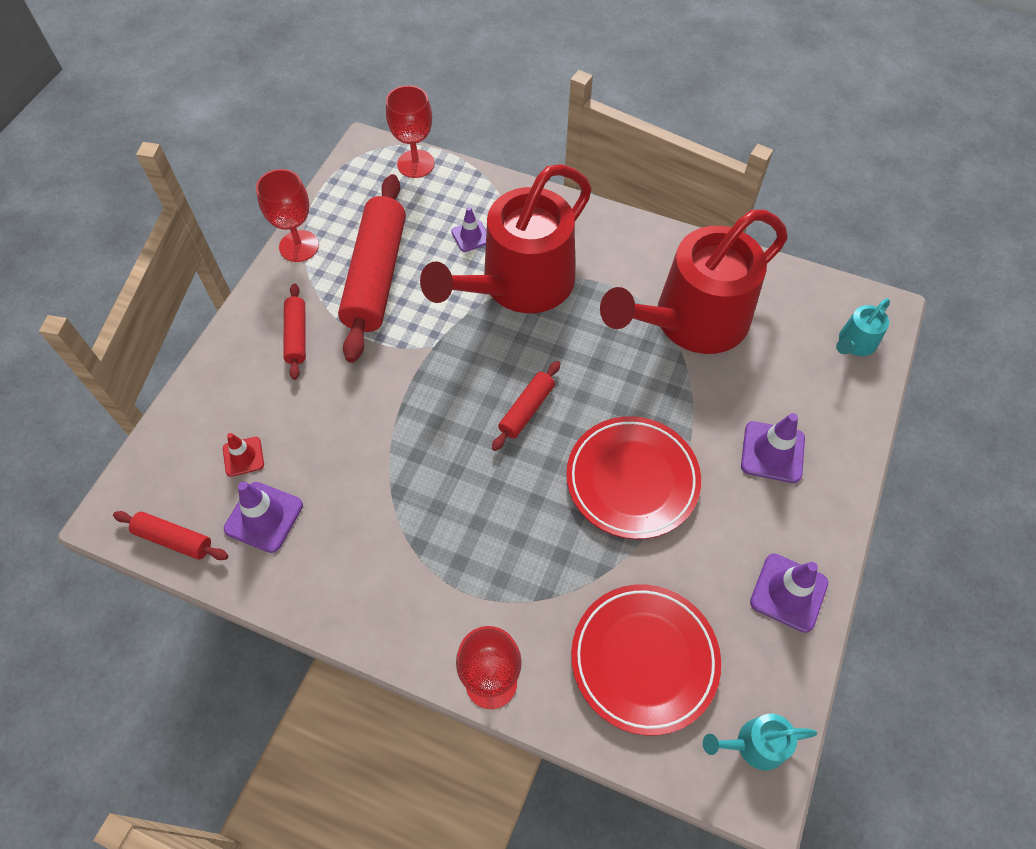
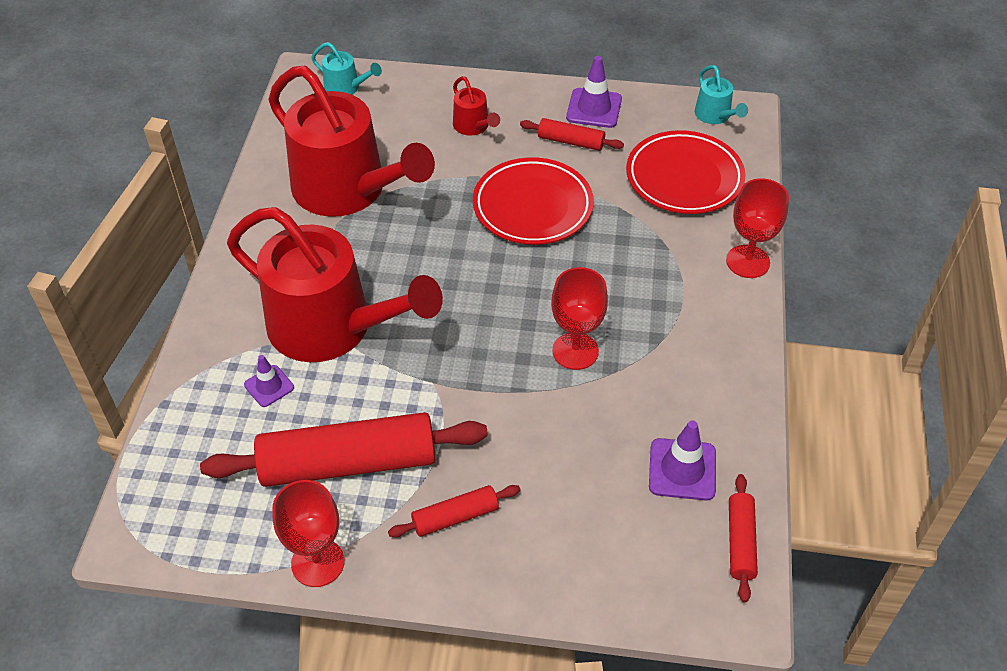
camera: 105 degrees left, 10 degrees down
(243, 456) = (625, 513): red traffic cone -> none
(415, 164) = (154, 473): red goblet -> red goblet (575, 351)
(527, 410) = (486, 290): red rolling pin -> red rolling pin (571, 141)
(772, 452) = (473, 126): purple traffic cone -> red watering can

